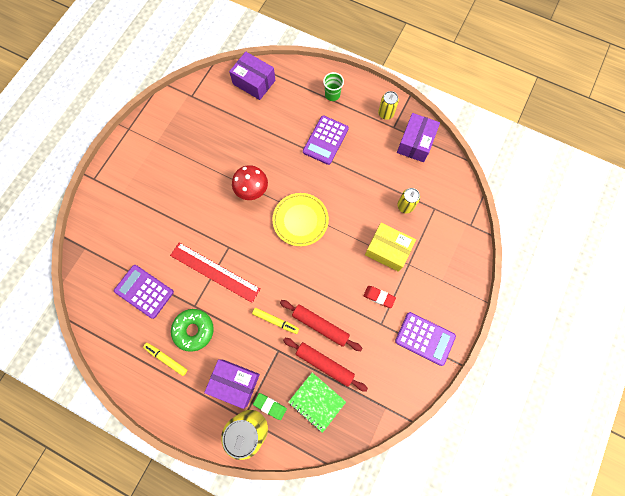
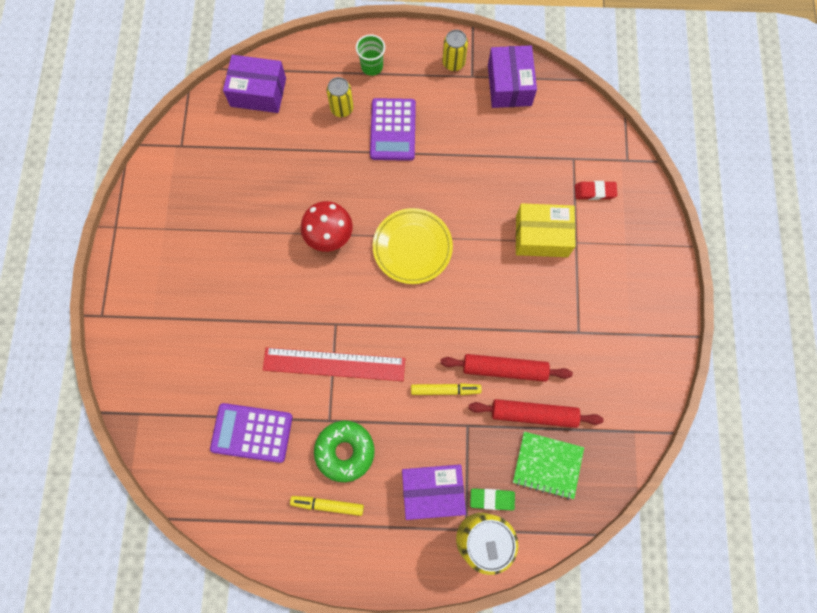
camera: 25 degrees left, 0 degrees up
(379, 297) = (559, 299): red eraser -> red eraser (594, 192)
(405, 206) = (536, 171): yellow can -> yellow can (342, 109)
(425, 338) = (640, 325): purple calculator -> none

